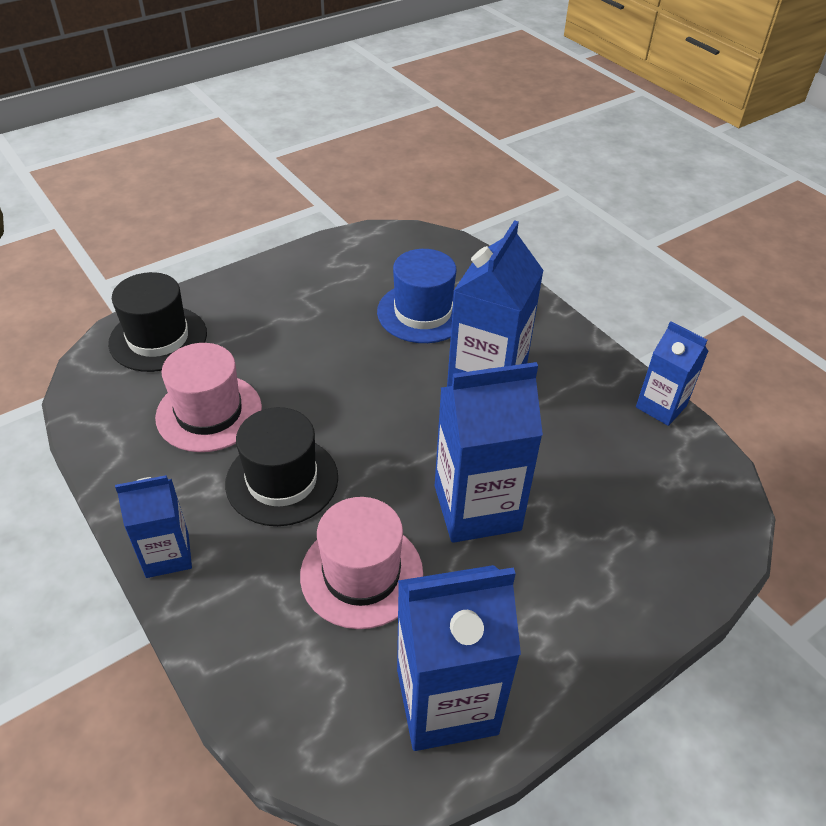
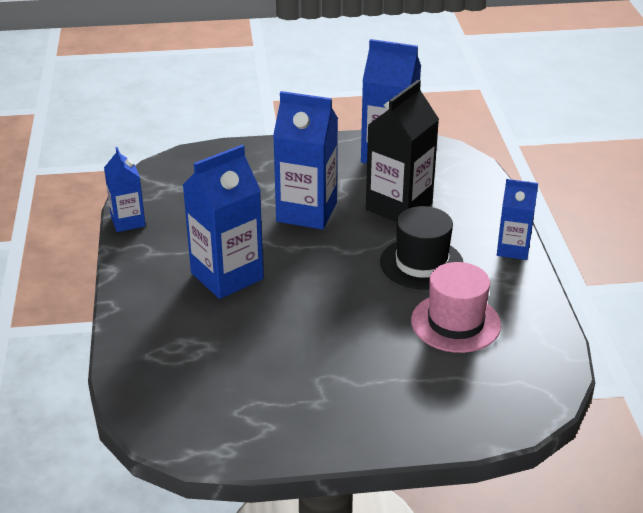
camera: 150 degrees left, 10 degrees down
(158, 338) = (479, 402): black hat -> none
(361, 573) = (399, 206): pink hat -> black carton
(423, 312) = (226, 344): blue hat -> none

